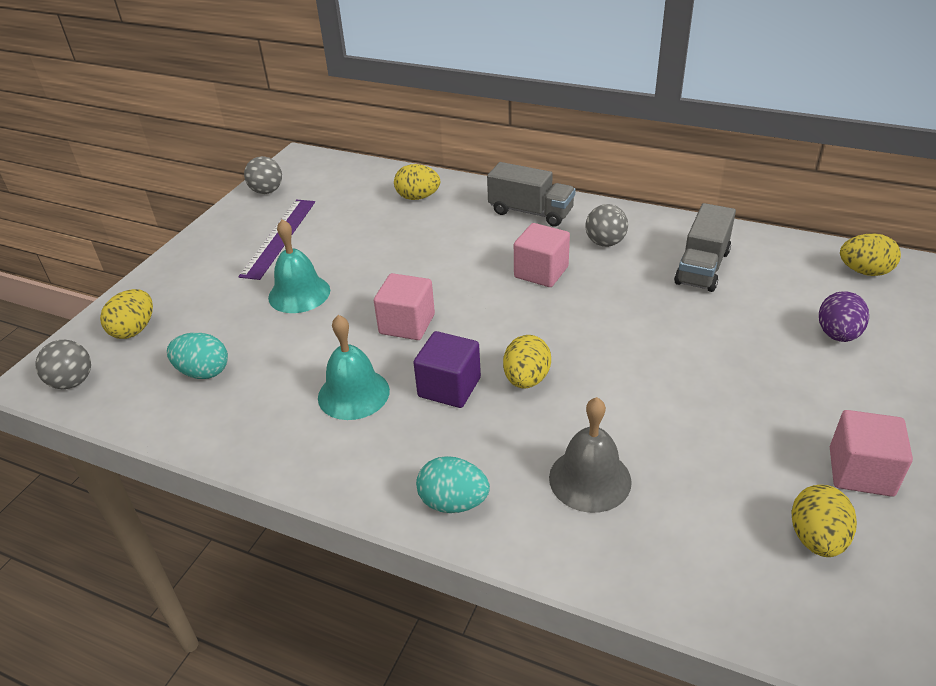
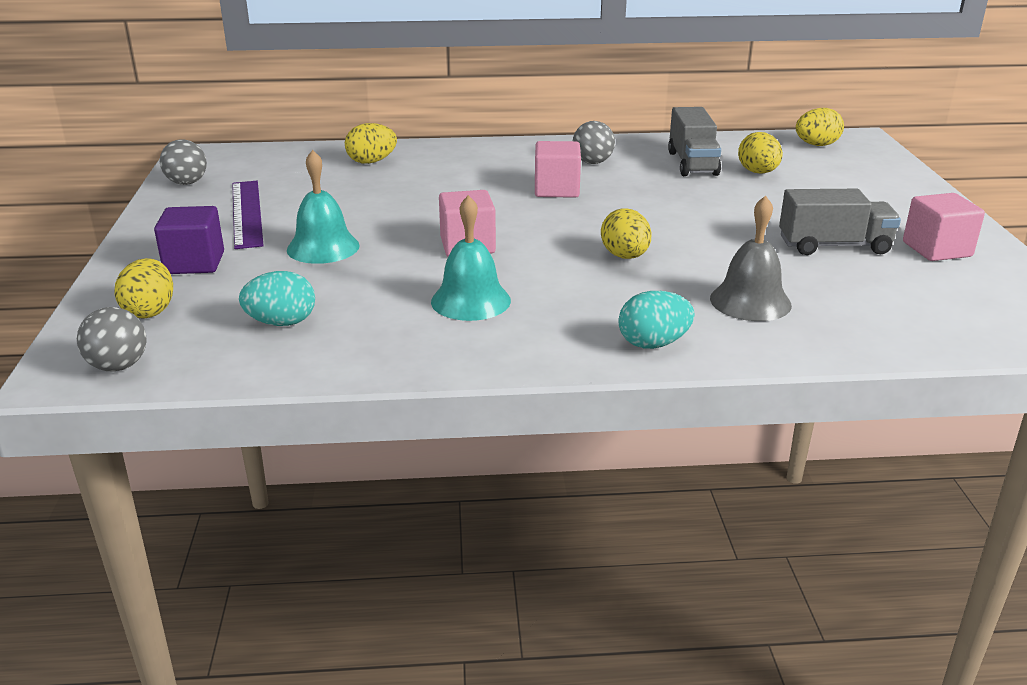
camera: 30 degrees left, 10 degrees down
(449, 387) = (560, 276): purple cube -> purple cube (194, 263)
(530, 212) = (500, 154): grey truck -> grey truck (834, 246)
(816, 538) = (948, 290): yellow egg -> yellow egg (758, 172)
(837, 335) = (837, 182): purple egg -> none

